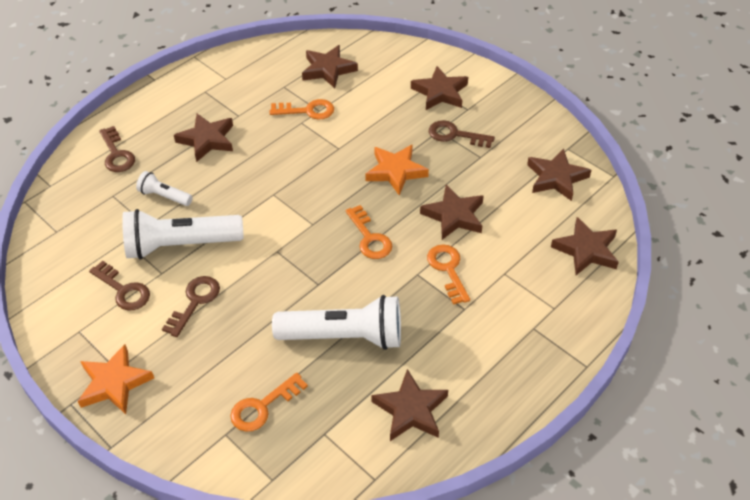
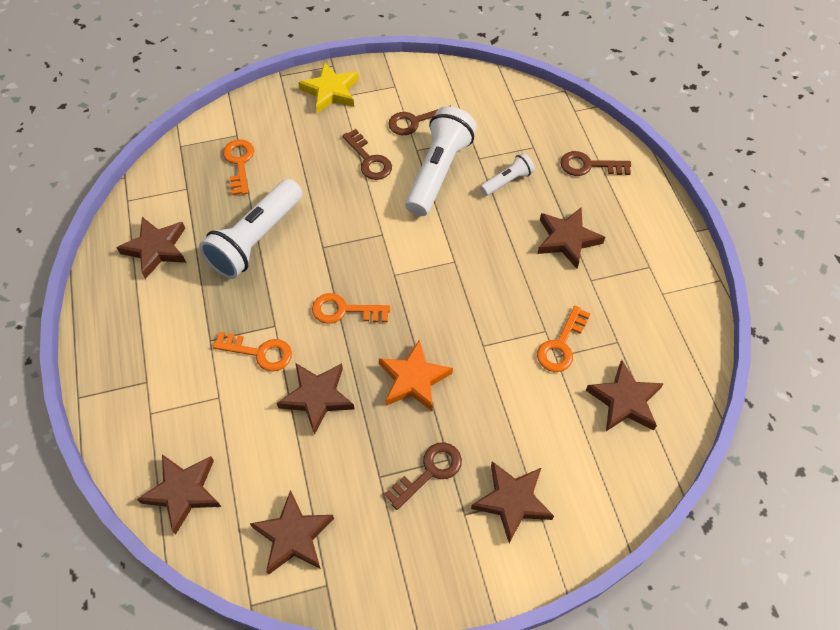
camera: 120 degrees right, 10 degrees up
(114, 383) = (331, 91): orange star -> yellow star

